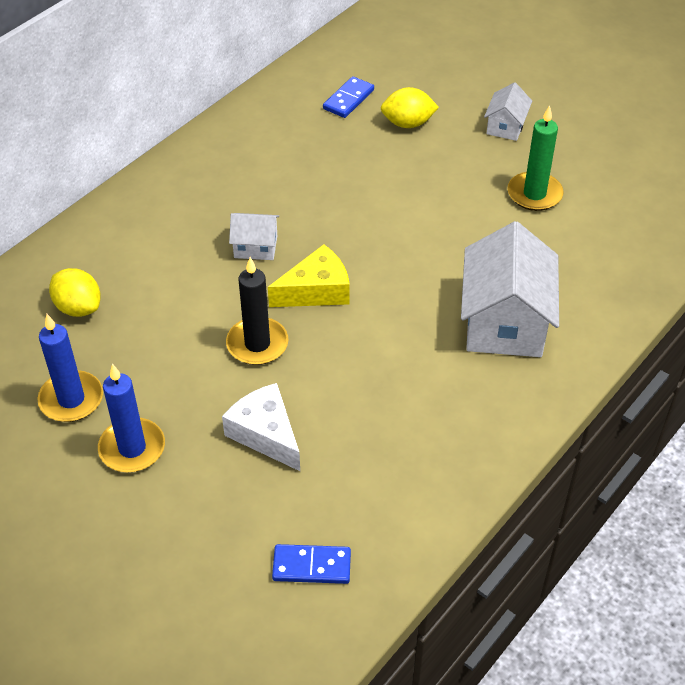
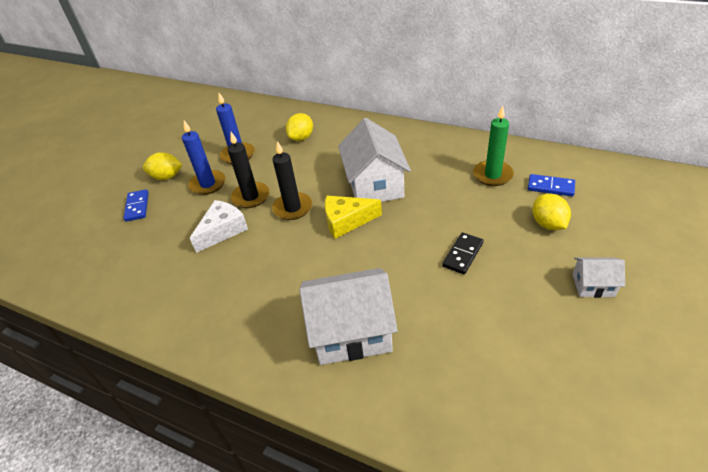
camera: 80 degrees right, 5 degrees down
(70, 511) = (167, 177): none -> yellow lemon
(201, 392) = (251, 197): none -> black candle
(255, 247) = (375, 185): white house -> white house, size x2.03
(311, 566) = (127, 275): blue domino -> blue domino (137, 207)
(316, 291) = (346, 221): yellow cheese -> yellow cheese turned 120 degrees clockwise
(425, 202) = (463, 255): none -> black domino
(534, 194) = (515, 323): green candle -> green candle (492, 175)

